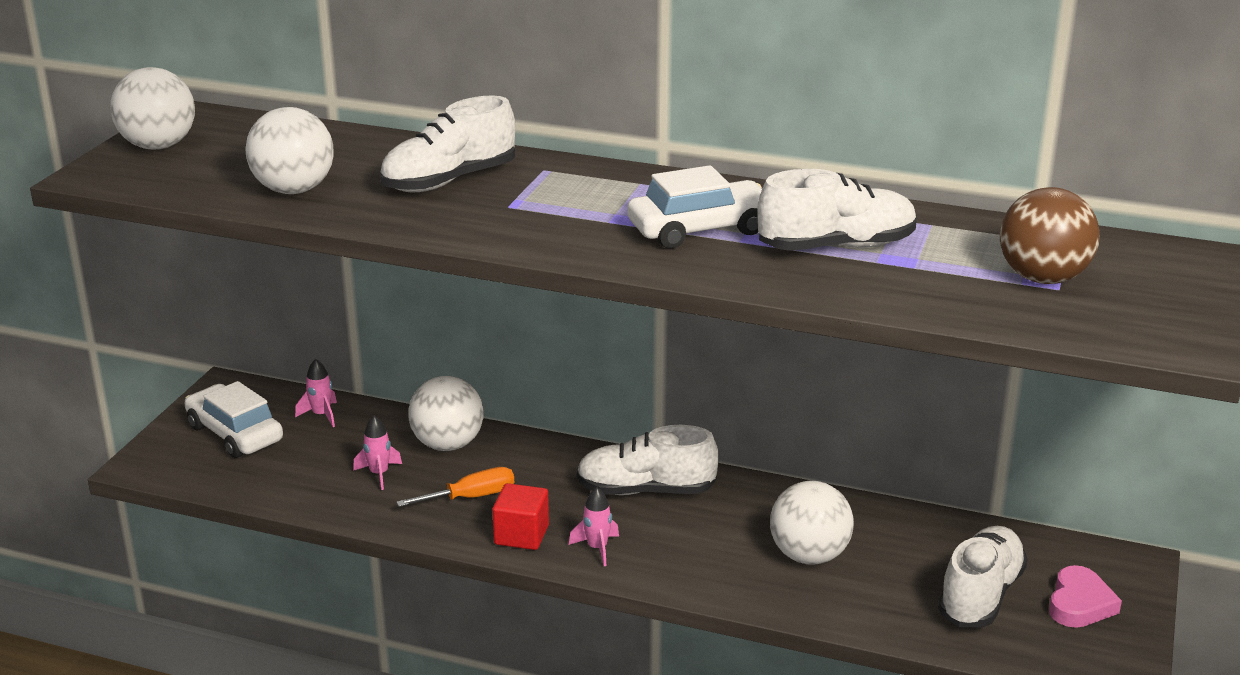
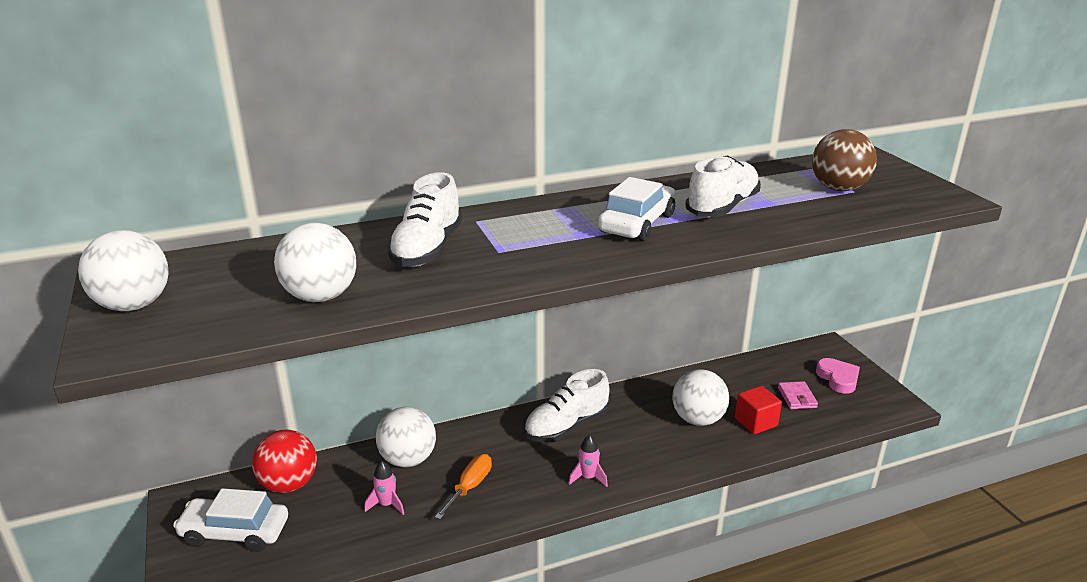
camera: 40 degrees left, 0 degrees up
(321, 415) = (289, 484): pink rocket -> red ball
(521, 535) = (534, 494): red cube -> red cube (755, 422)
(980, 595) = (797, 397): white shoe -> pink wallet

